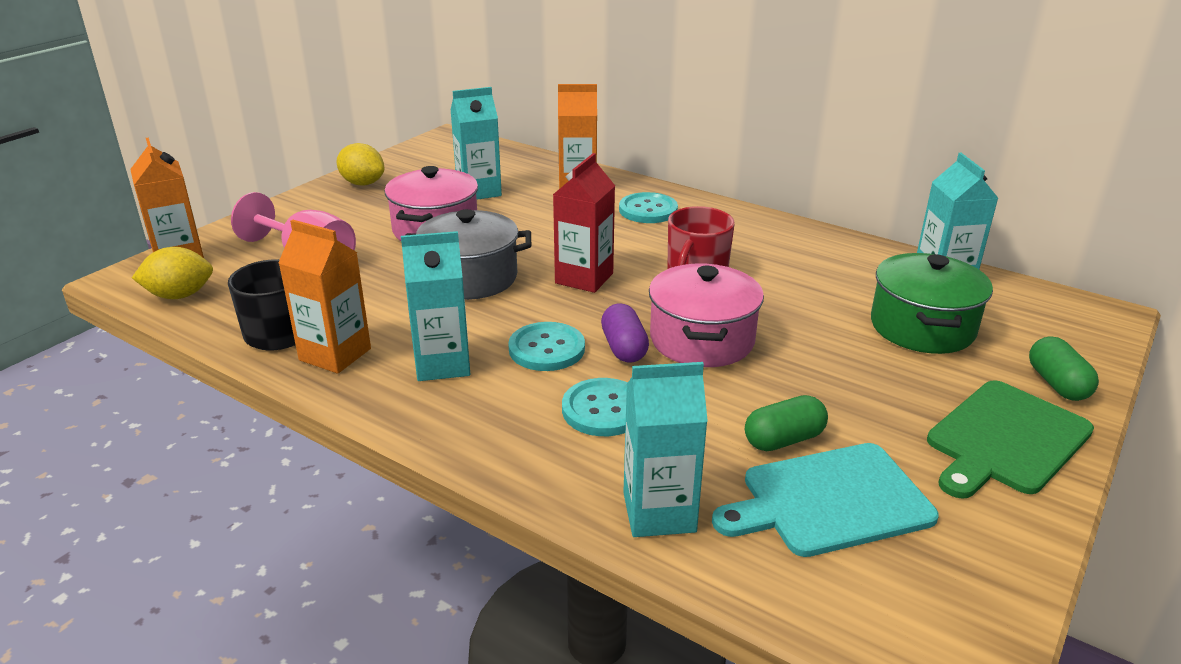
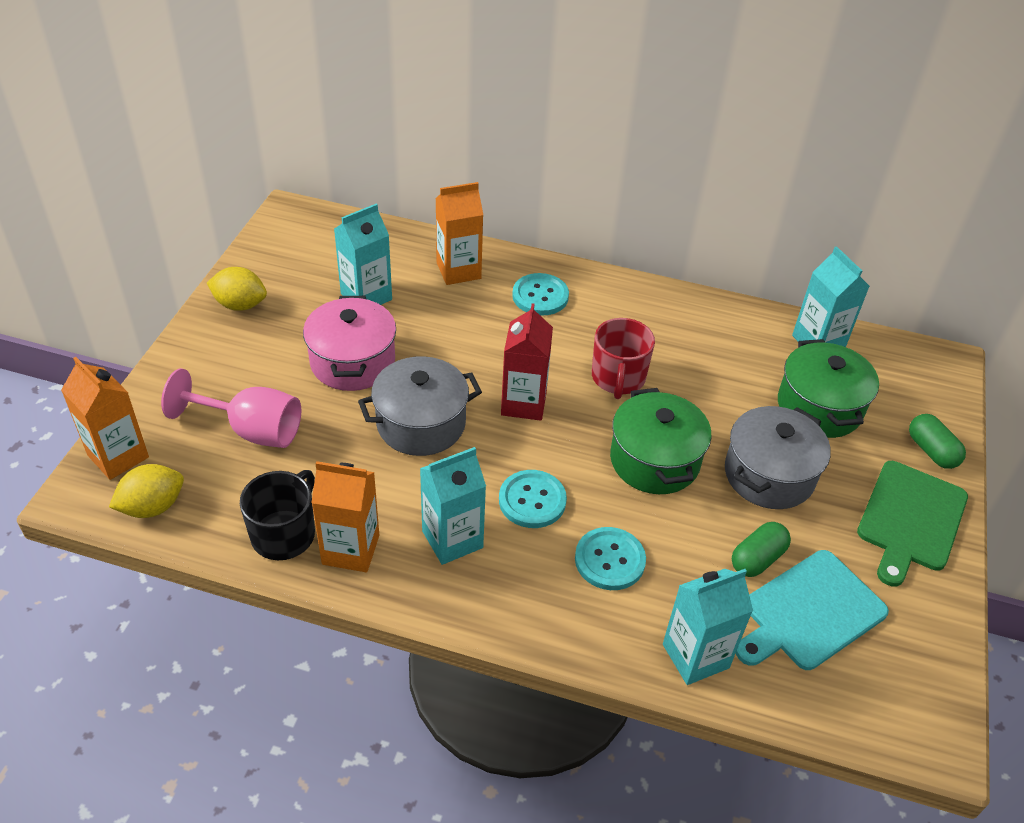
camera: 20 degrees left, 15 degrees up
(624, 348) = (596, 484): purple capsule -> none
(702, 340) = (654, 460): pink pot -> green pot
(833, 372) = (769, 475): none -> grey pot

